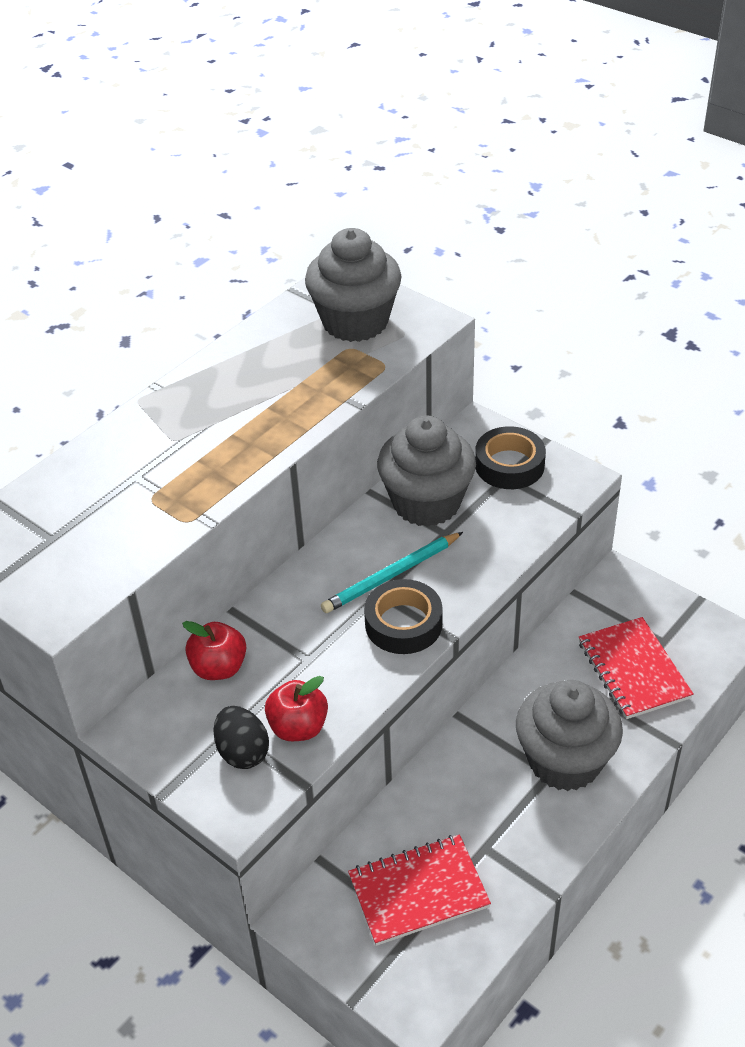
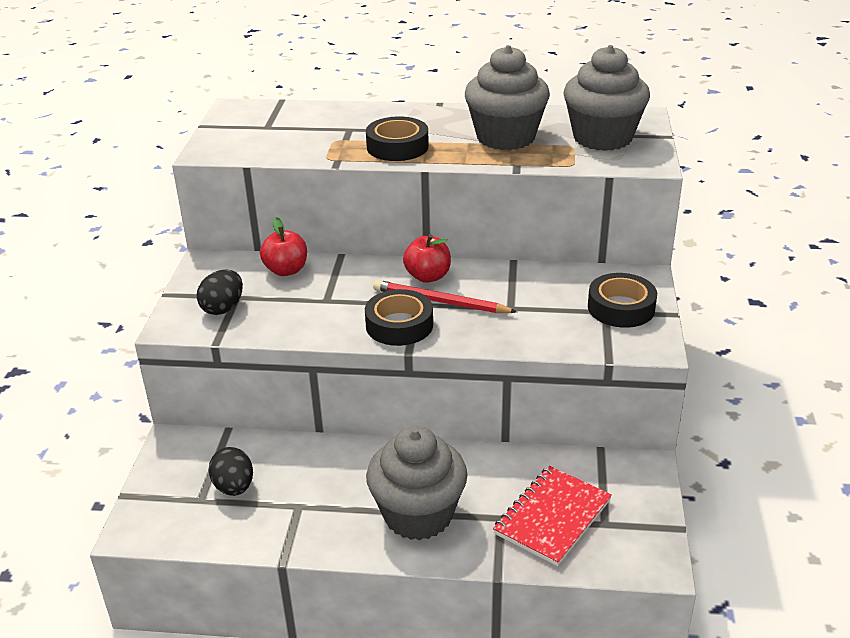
camera: 55 degrees right, 10 degrees down
(220, 459) = (397, 147): none -> black tape
(298, 727) = (262, 320): red apple -> red apple (428, 276)
(391, 575) = (440, 302): turquoise pencil -> red pencil
(418, 891) = (234, 487): red notebook -> black egg
(426, 503) = (531, 287): grey cupcake -> grey cupcake (505, 137)

